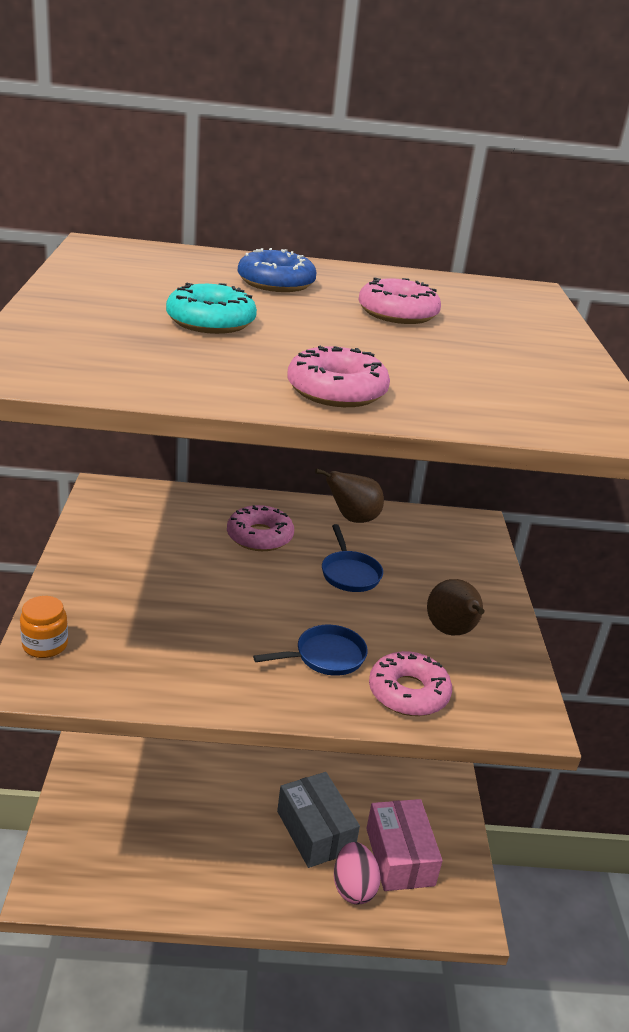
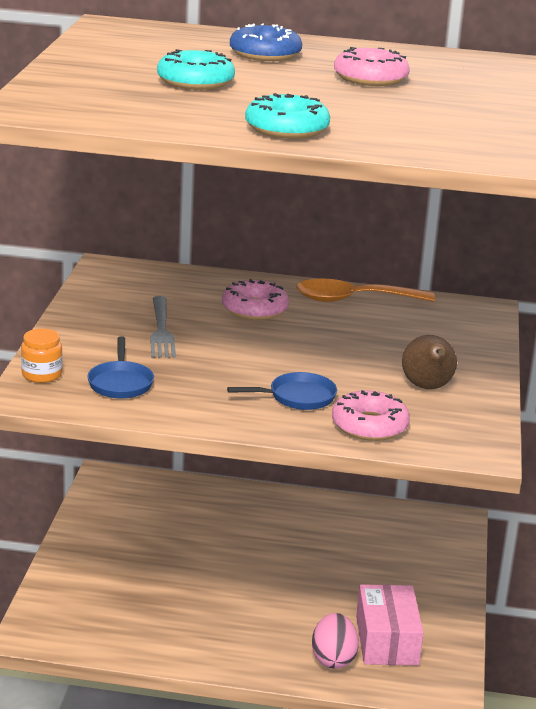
camera: 10 degrees right, 5 degrees down
(169, 571) = (161, 330): none -> grey fork
(315, 831) = (302, 614): grey box -> none
(336, 391) = (286, 129): pink donut -> turquoise donut
(349, 573) = (338, 340): blue pan -> blue pan (120, 383)
(352, 519) = (353, 299): brown pear -> orange spoon

